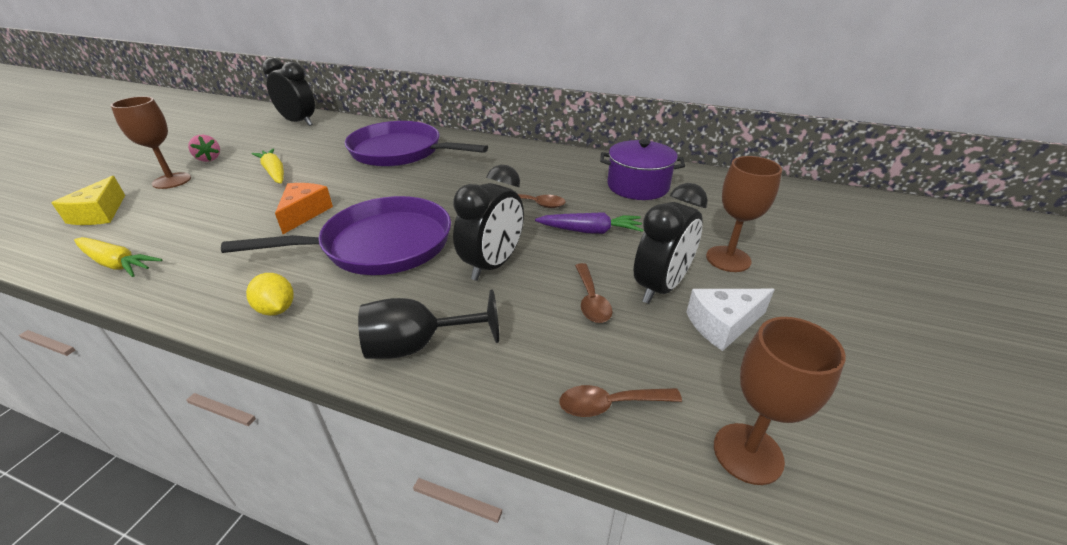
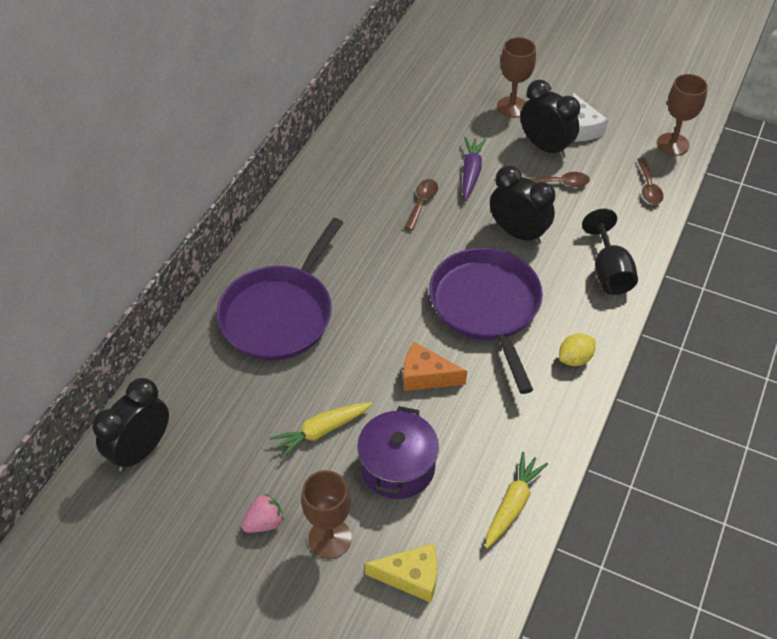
camera: 85 degrees left, 15 degrees up
(638, 186) = (395, 131): purple pot -> purple pot (397, 466)

